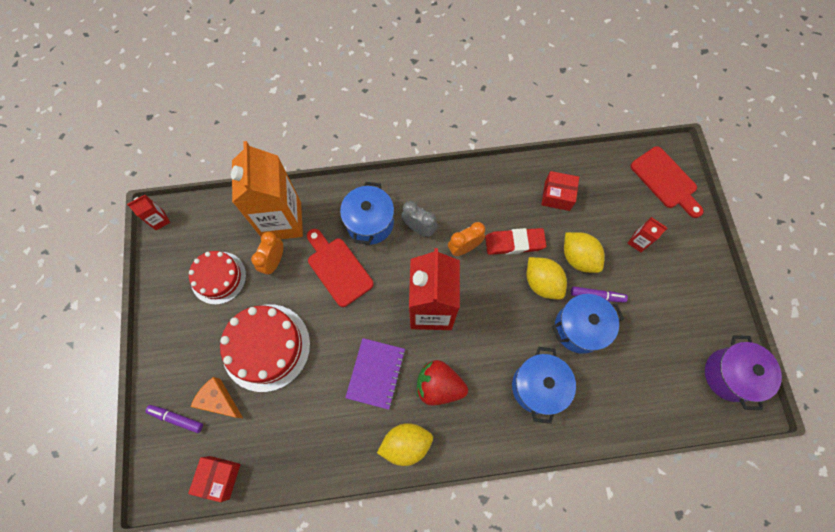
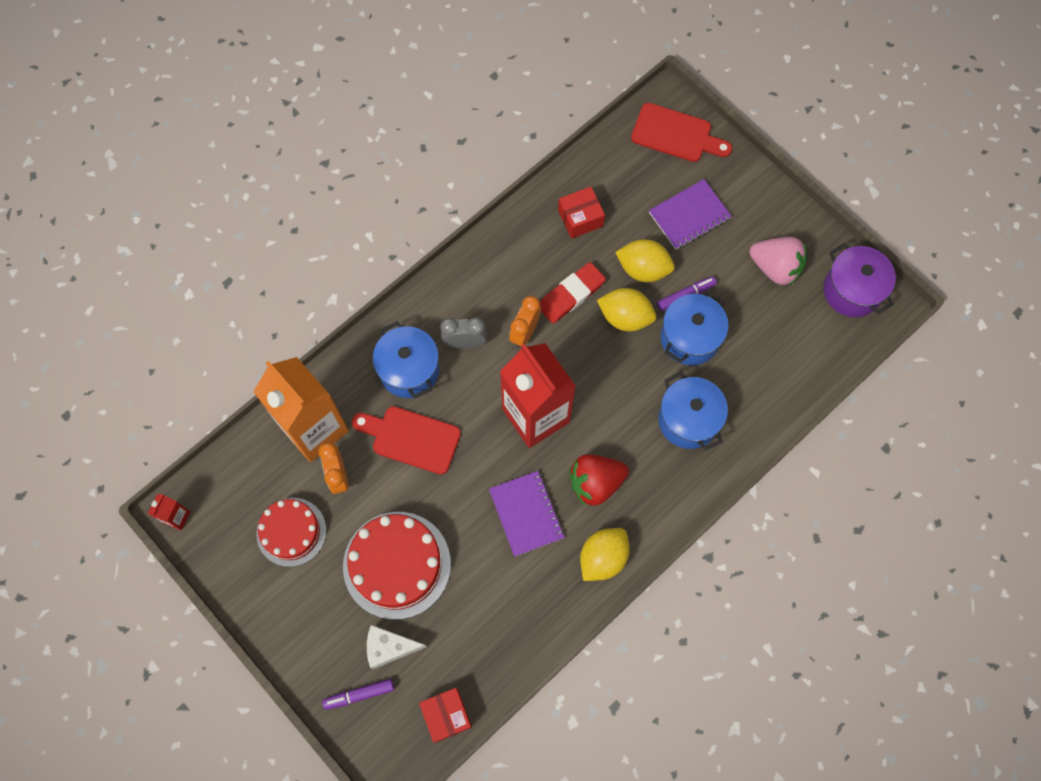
camera: 35 degrees left, 0 degrees up
(219, 400) = (389, 647): orange cheese -> white cheese
(638, 242) = (689, 216): red carton -> purple notebook
(679, 319) = (775, 268): none -> pink strawberry

